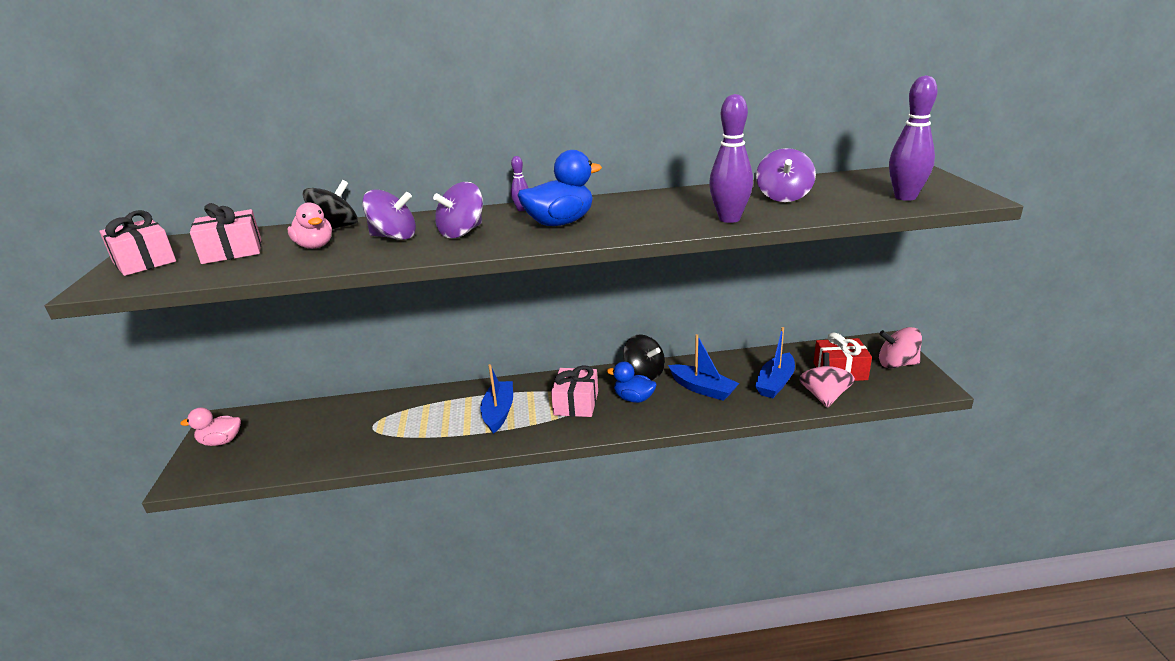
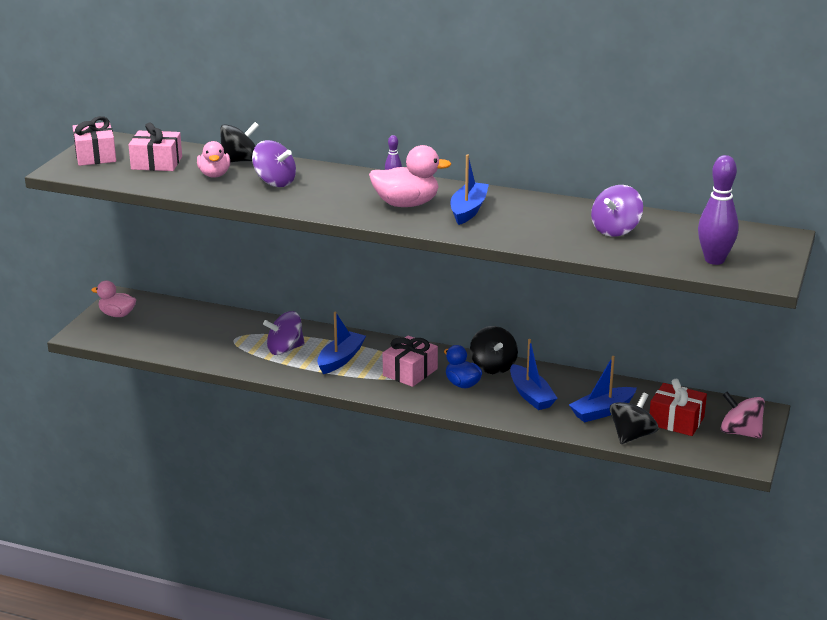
camera: 25 degrees right, 0 degrees up
(462, 232) = (326, 192): purple spinning top -> purple spinning top (285, 349)
(560, 223) = (406, 204): blue duck -> pink duck
(628, 214) = (468, 210): none -> blue boat
(729, 219) = (537, 238): purple bowling pin -> none
(824, 397) = (632, 436): pink spinning top -> black spinning top

